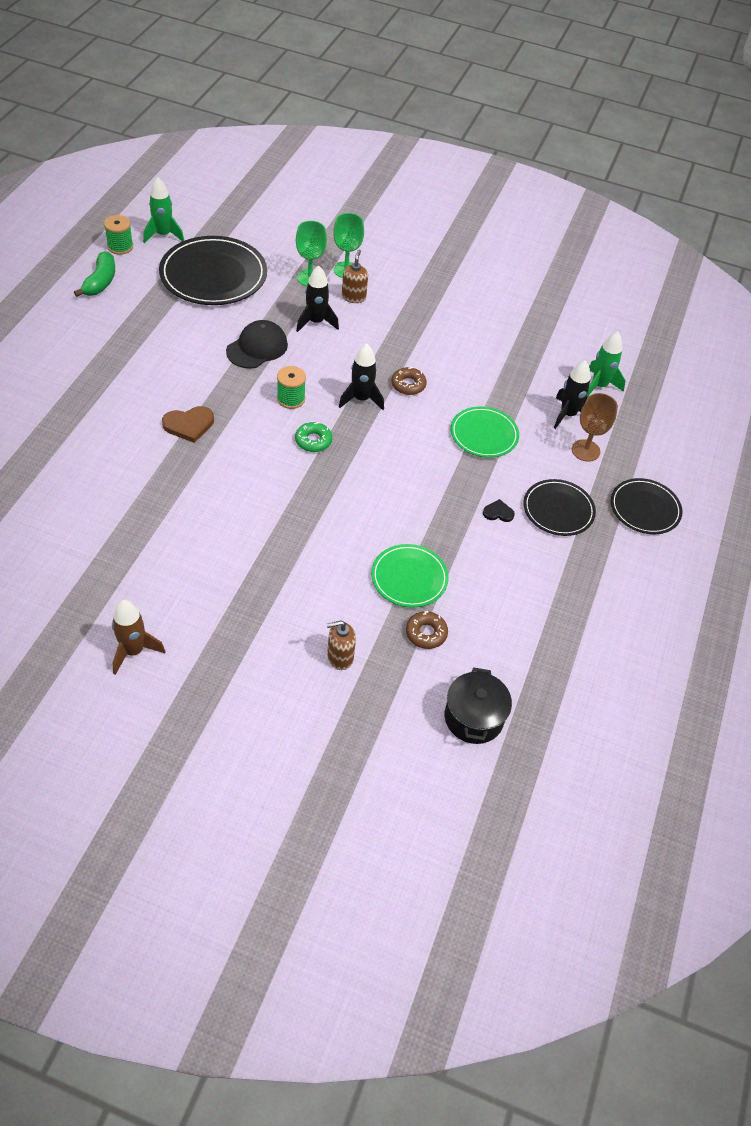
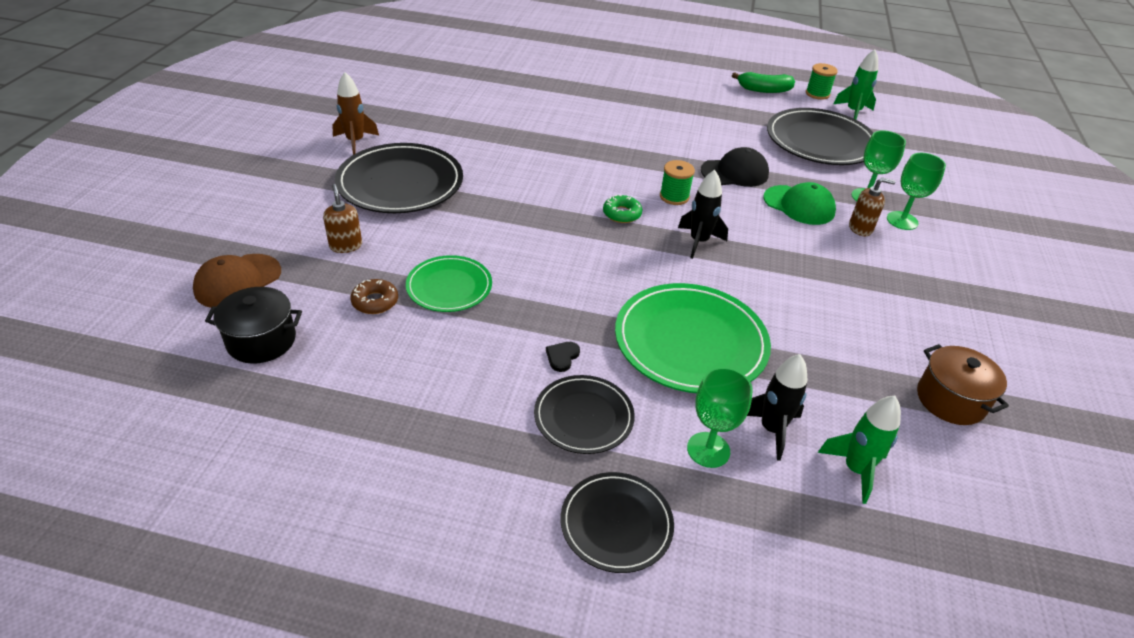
camera: 85 degrees right, 10 degrees down
(189, 425) = (611, 145): brown heart -> none
(232, 609) = (400, 183): none -> black plate
(257, 348) = (735, 172): black cap -> black cap turned 45 degrees counterclockwise
(316, 322) = (799, 205): black rocket -> green cap
(389, 746) = (238, 281): none -> brown cap
(408, 385) = (741, 275): brown donut -> none
(484, 434) = (690, 342): green plate -> green plate, size x1.71
(498, 512) = (562, 357): black heart -> black heart turned 150 degrees counterclockwise
(541, 322) = (950, 400): none -> brown pot
(585, 450) = (708, 450): brown goblet -> green goblet

